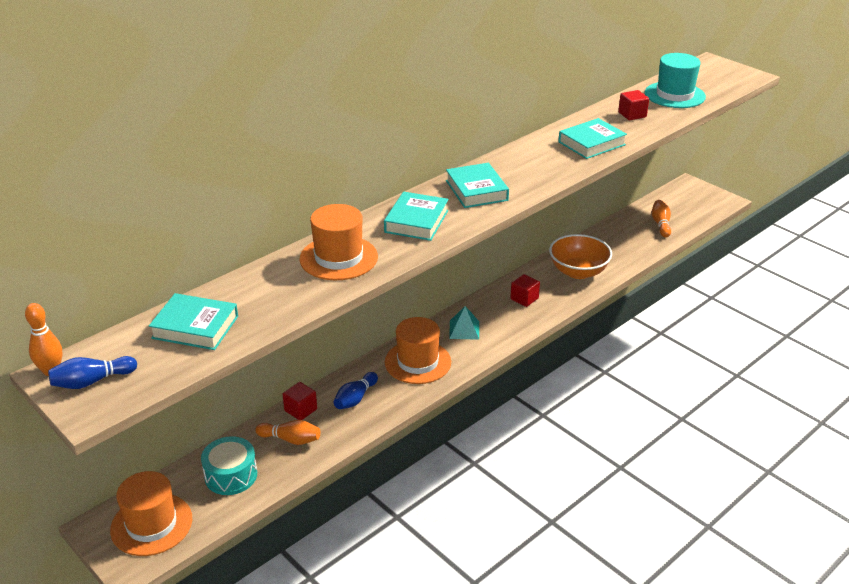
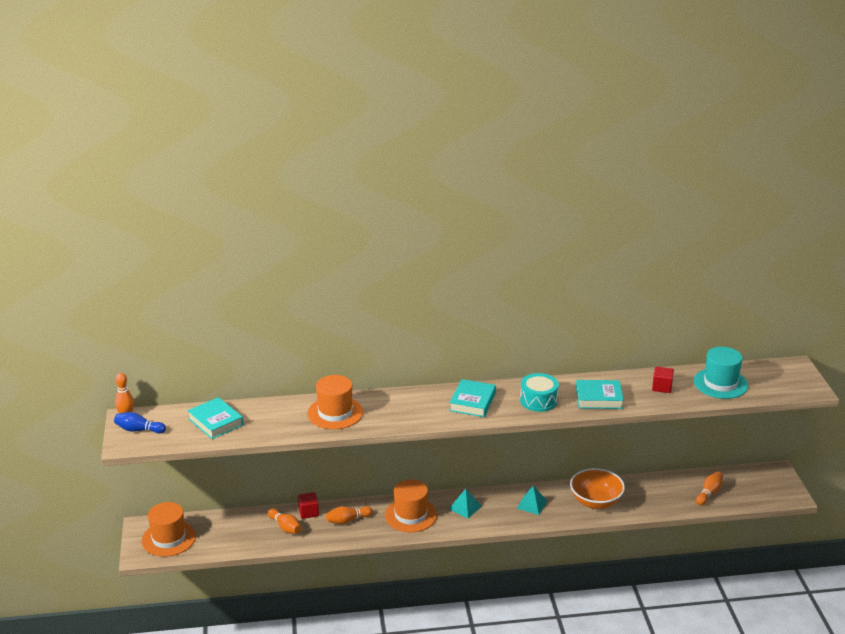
camera: 35 degrees right, 5 degrees down
(231, 475) = (233, 532): turquoise drum -> turquoise drum (538, 400)
(355, 398) = (348, 520): blue bowling pin -> orange bowling pin
(416, 221) = (408, 408): turquoise book -> none
(524, 299) = (532, 504): red cube -> turquoise pyramid

